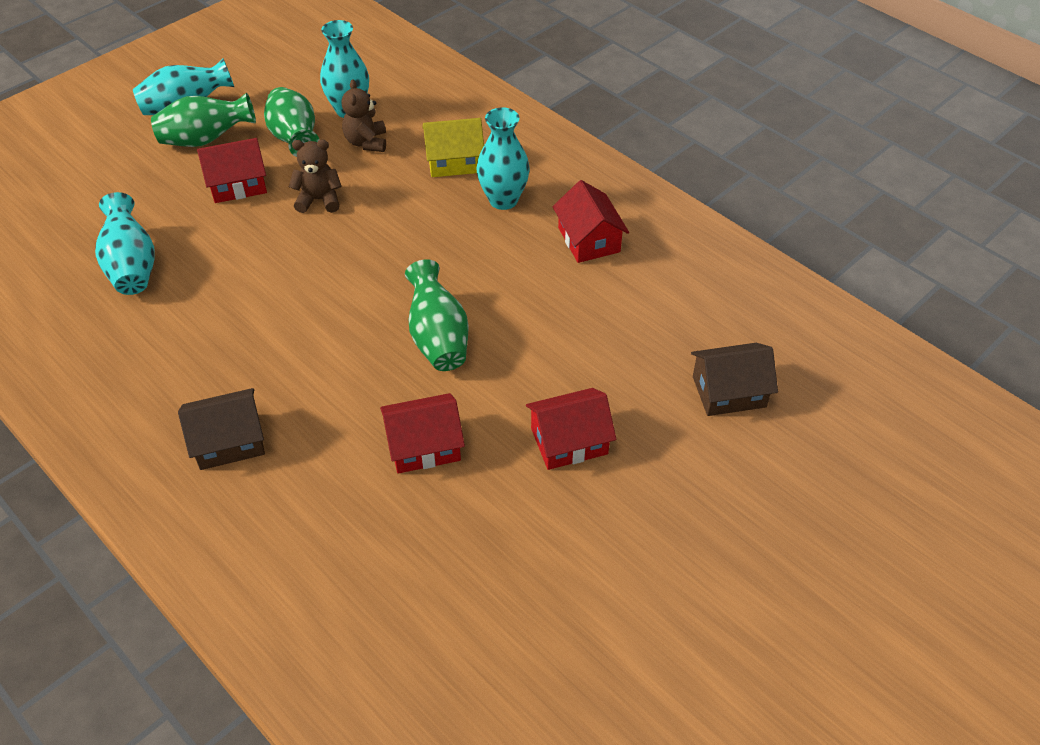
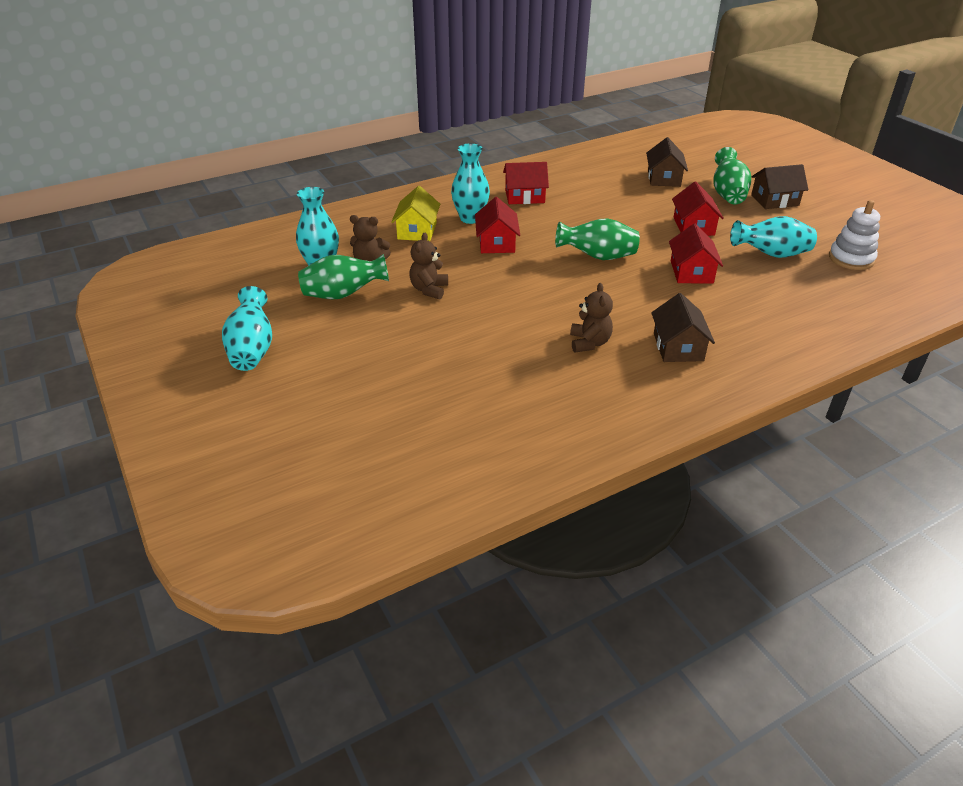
camera: 75 degrees left, 10 degrees down
(132, 266) = (467, 388): turquoise vase -> turquoise vase (771, 254)
(206, 140) = (310, 340): green vase -> green vase (727, 194)
(227, 354) = (589, 343): none -> brown teddy bear
(238, 184) = (386, 327): red house -> red house (496, 243)
(528, 670) = (851, 259): none -> white stacking toy
(714, 555) = (775, 200): none -> brown house

